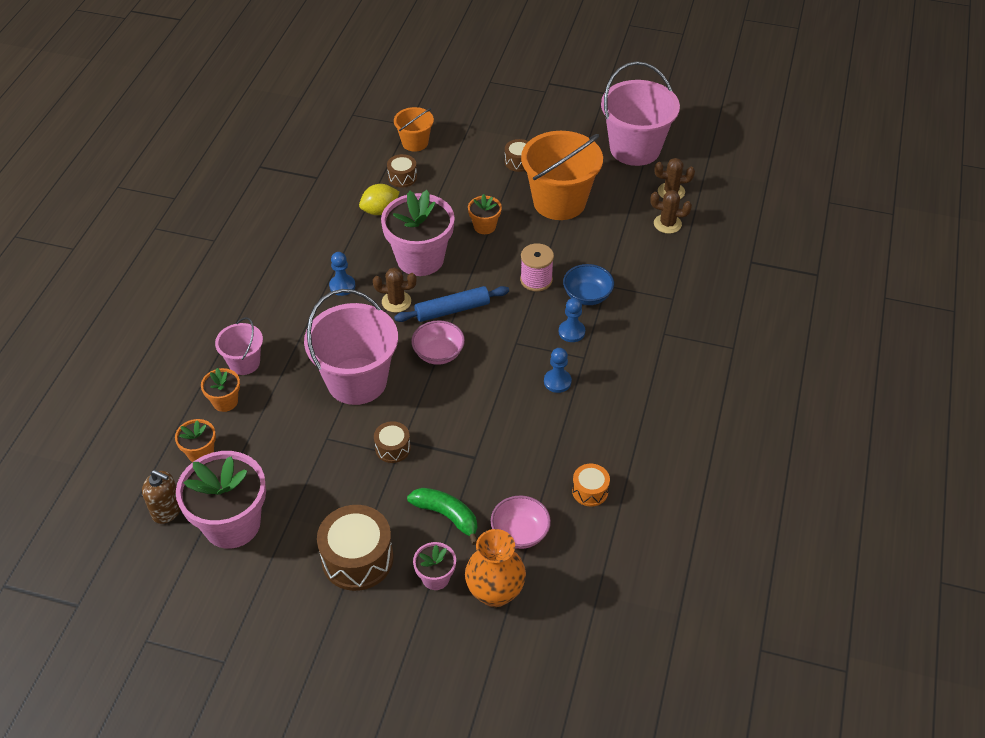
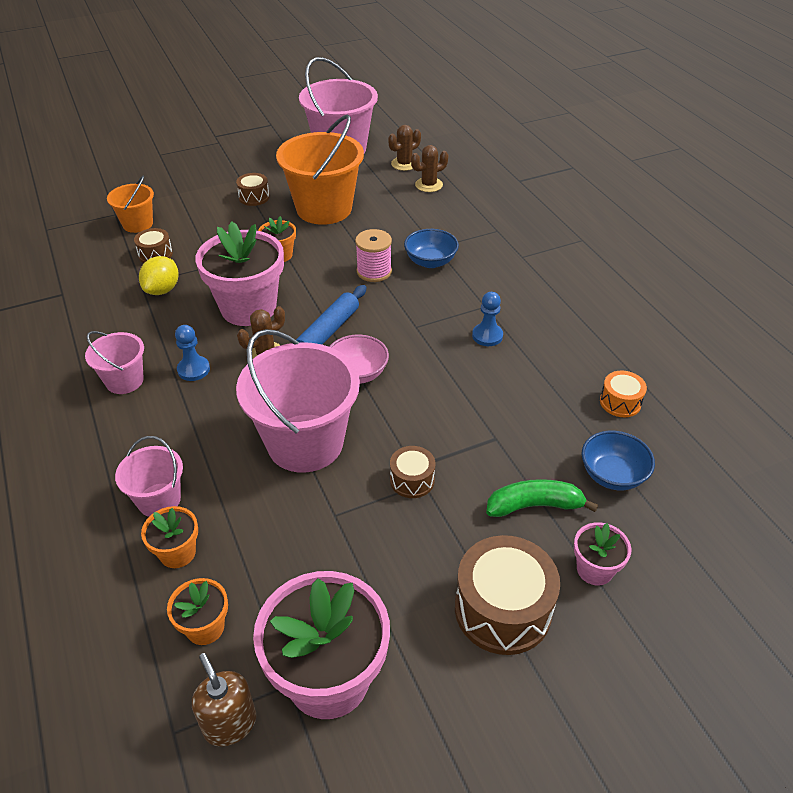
camera: 40 degrees left, 5 degrees down
(167, 510) = (230, 723): brown soap dispenser -> brown soap dispenser turned 105 degrees counterclockwise
(296, 269) = (124, 381): none -> pink bucket
(495, 592) = (659, 542): orange vase -> none
(520, 533) = (612, 475): pink bowl -> blue bowl
(571, 332) = (451, 293): blue pawn -> none

